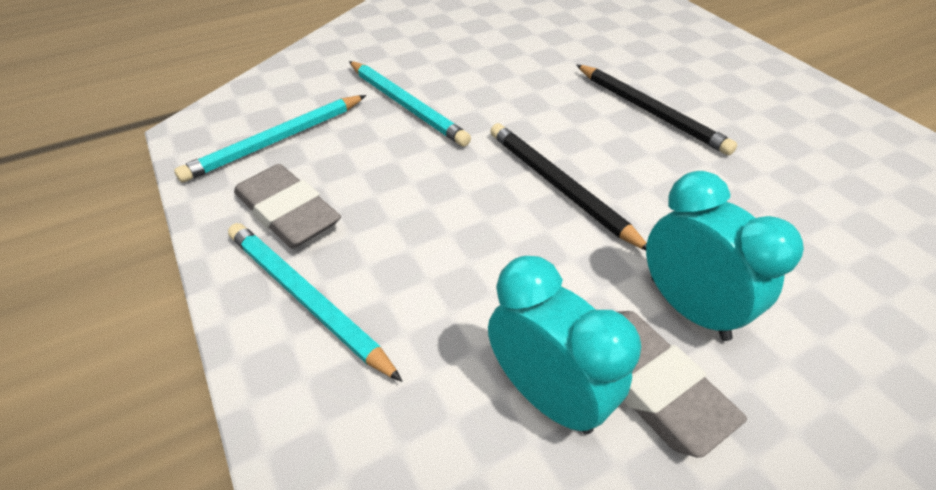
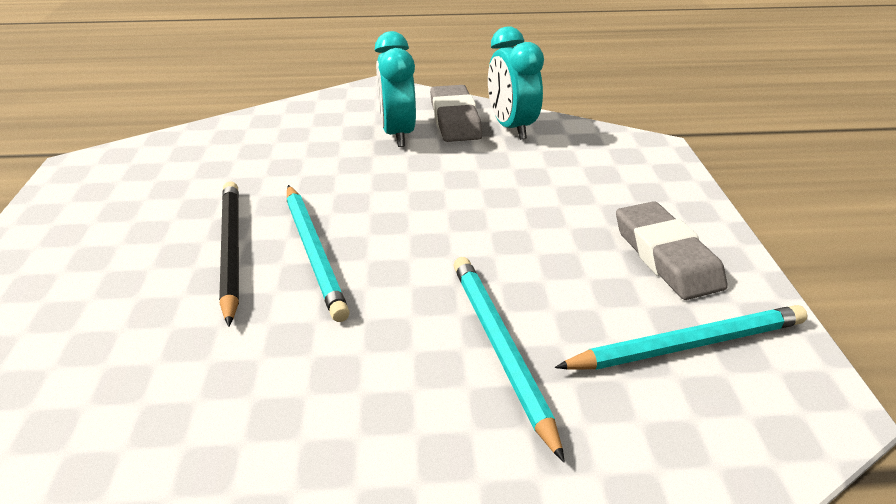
camera: 155 degrees left, 10 degrees down
(307, 299) = (647, 194): turquoise pencil -> turquoise pencil (313, 252)
(559, 187) = (404, 210): black pencil -> none

